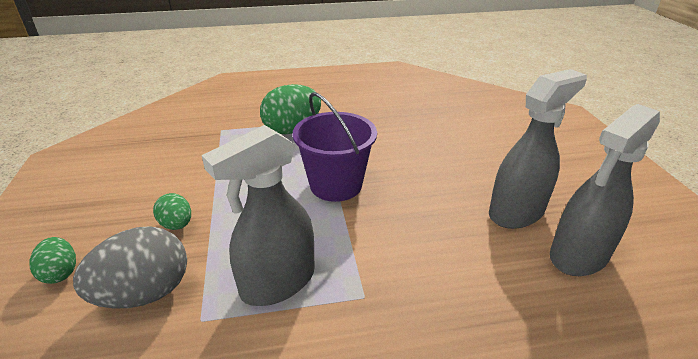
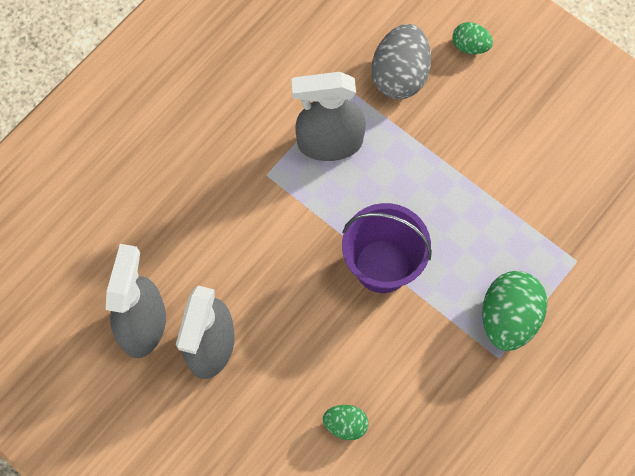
camera: 140 degrees right, 35 degrees up
(177, 225) = (452, 131): green egg -> green egg (345, 425)
(277, 282) = (329, 143): grey spray bottle -> grey spray bottle turned 105 degrees counterclockwise

